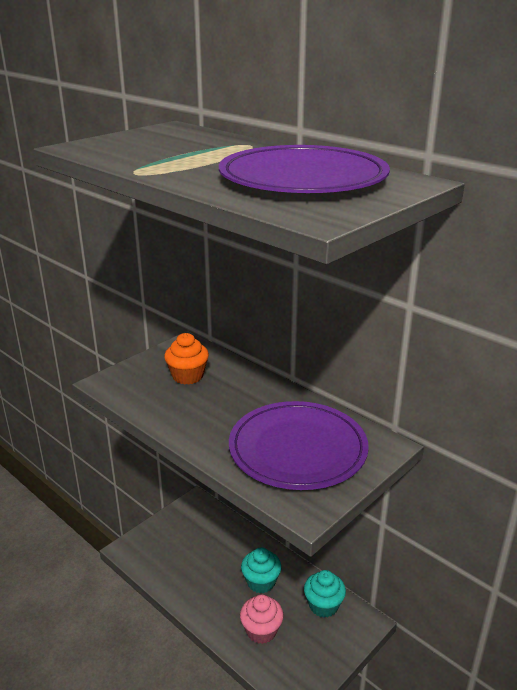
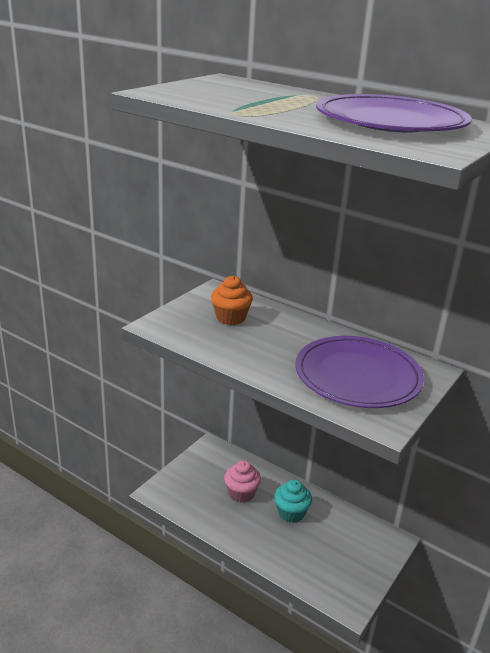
camera: 10 degrees left, 0 degrees up
(261, 630) = (303, 555): pink cupcake -> pink cupcake (241, 493)
(323, 605) = (353, 529): turquoise cupcake -> none

